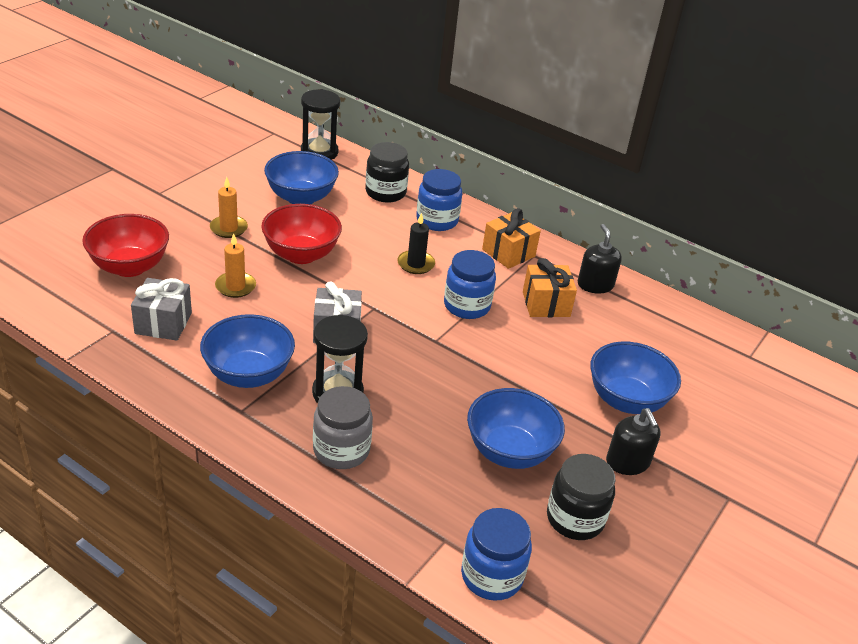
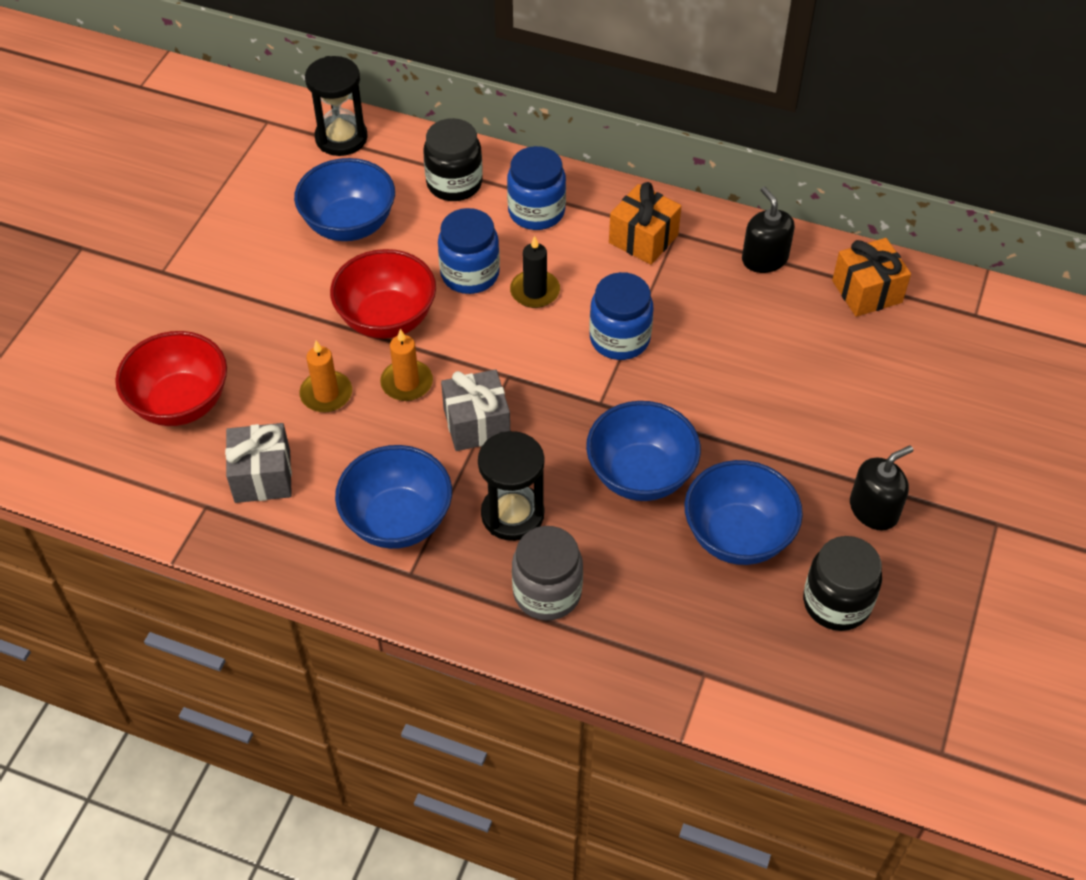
camera: 10 degrees left, 15 degrees up
(228, 228) = (278, 303): orange candle -> orange candle (407, 383)
(491, 576) = (769, 702): blue jar -> blue jar (470, 274)
(546, 304) = (714, 307): orange gift -> orange gift (867, 291)
(626, 400) = (849, 423): blue bowl -> blue bowl (640, 475)
(627, 462) = (873, 509): black soap dispenser -> black soap dispenser turned 90 degrees counterclockwise

